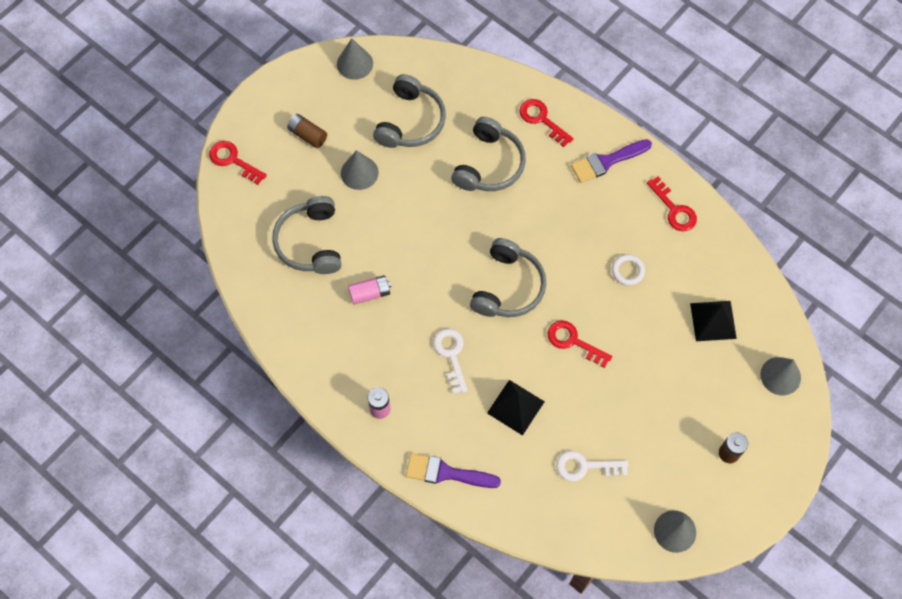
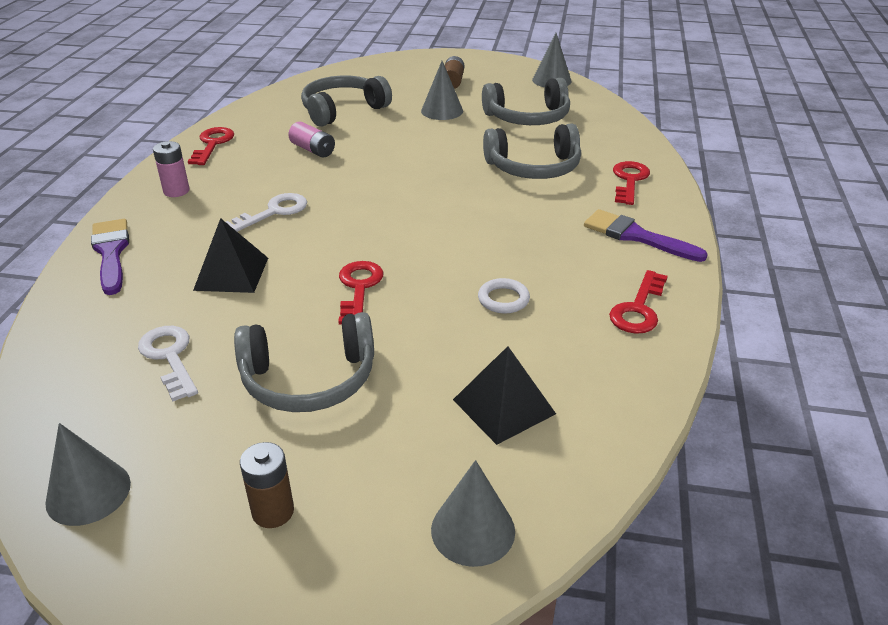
camera: 60 degrees right, 30 degrees down
(233, 160) = (391, 63): red key -> red key (212, 144)
(508, 287) = (394, 221): grey headphones -> grey headphones (309, 379)

